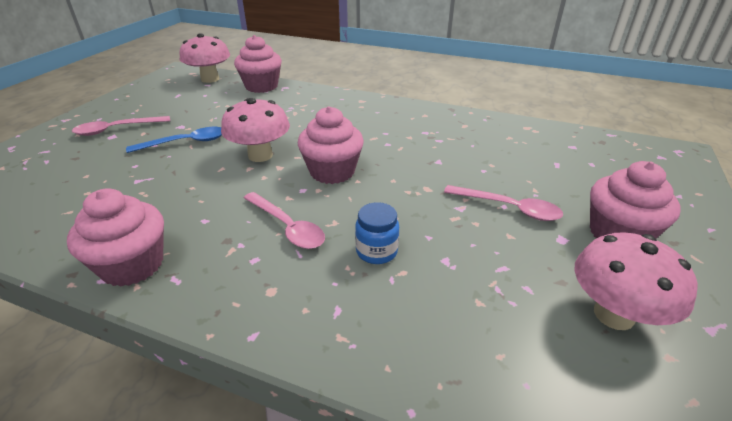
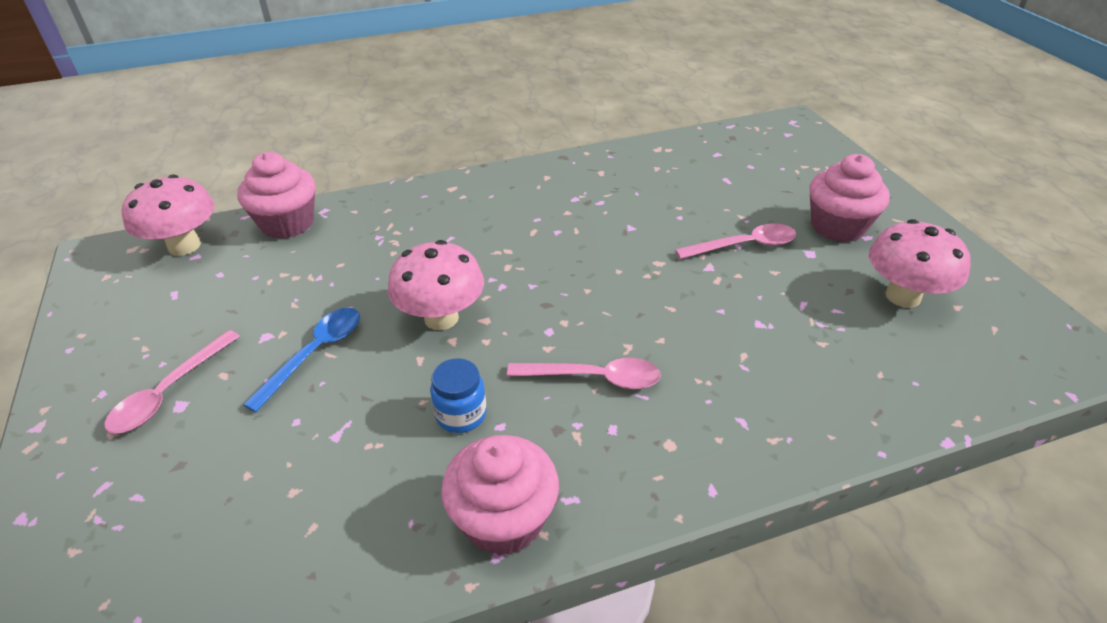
camera: 40 degrees left, 5 degrees up
(332, 171) = (548, 294): pink cupcake -> none
(376, 251) = (701, 350): blue jar -> blue jar (461, 415)

